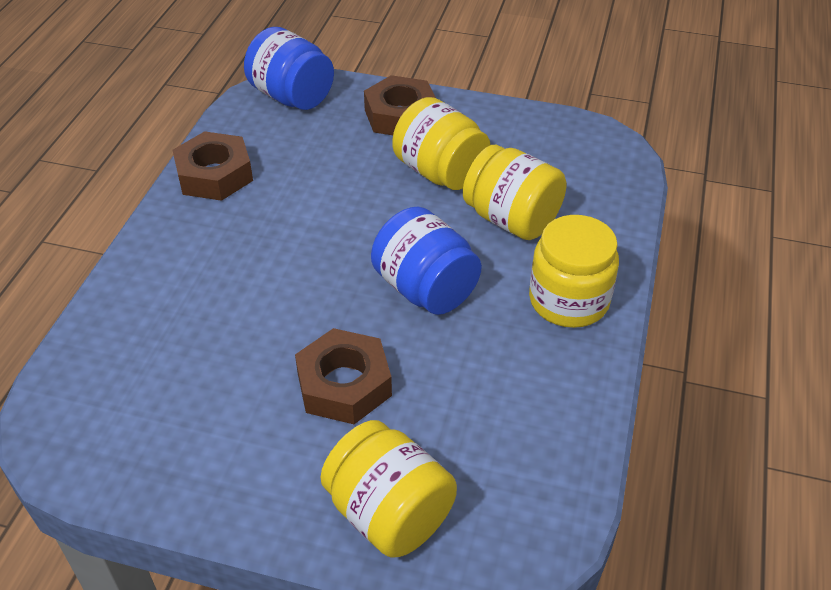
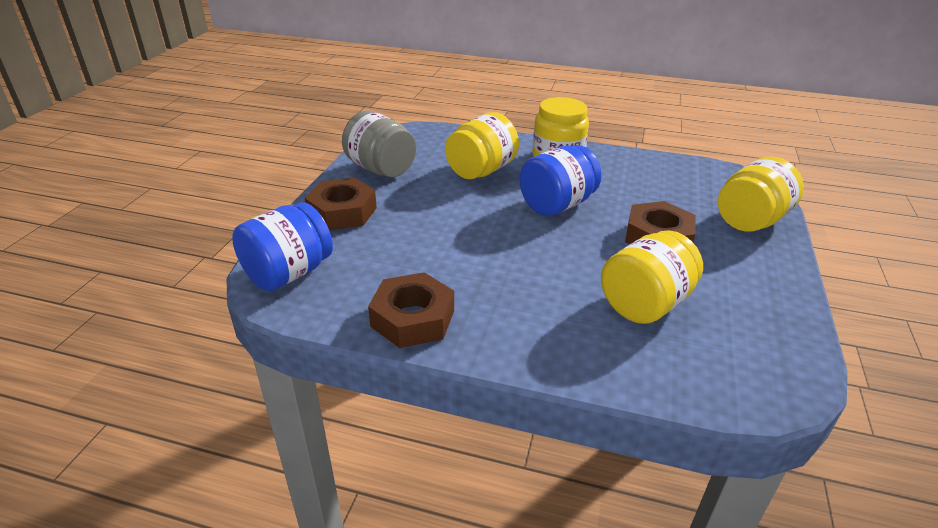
camera: 90 degrees left, 10 degrees down
(440, 172) = (425, 195): yellow jar -> yellow jar (645, 304)
(502, 134) = (381, 169): none -> grey jar

